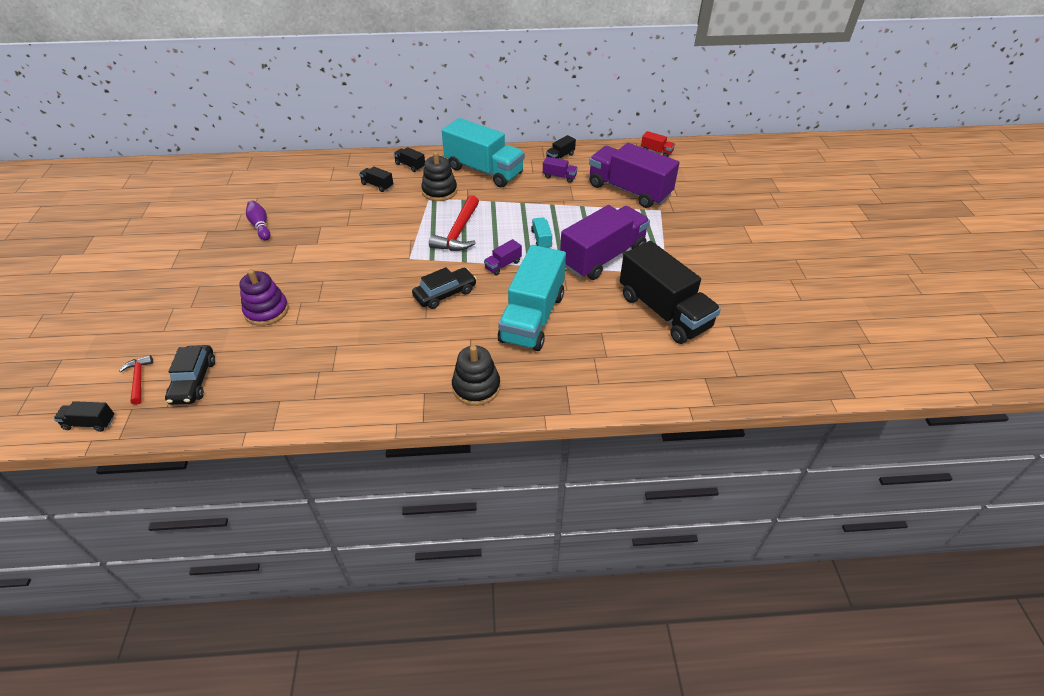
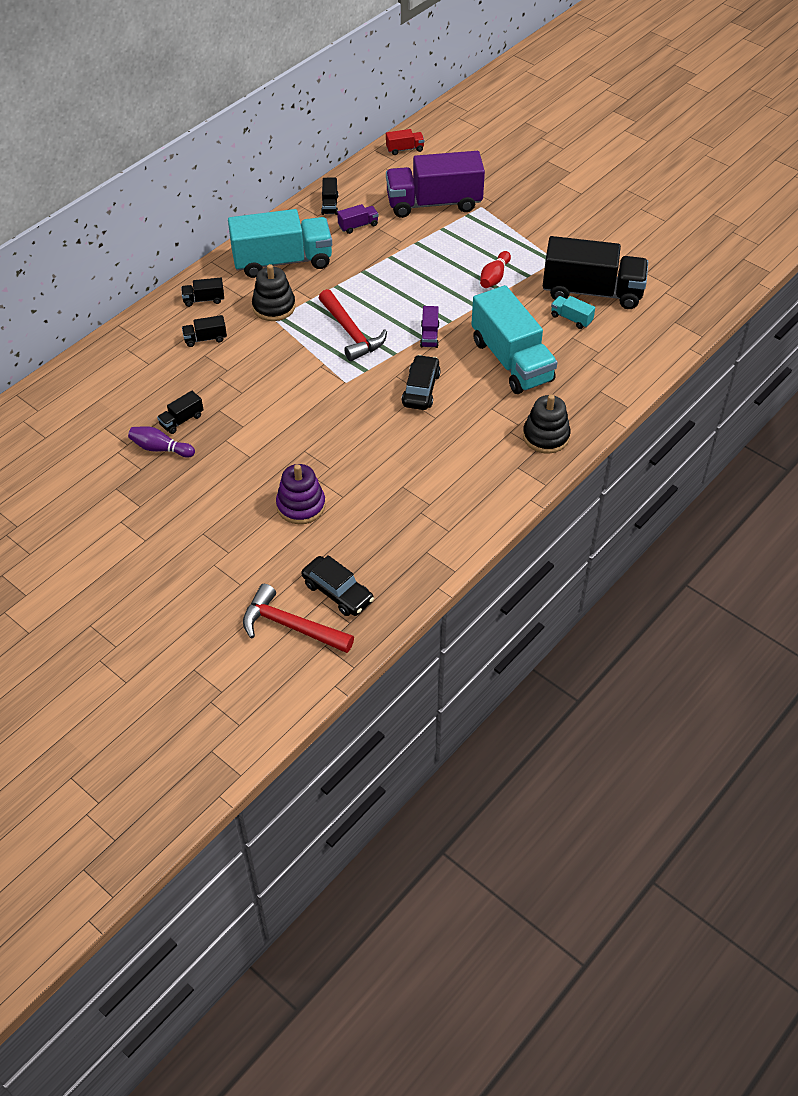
camera: 45 degrees left, 5 degrees up
(90, 423) = (311, 679): black truck -> black truck (181, 420)
(139, 379) = (291, 626): red hammer -> red hammer, size x1.77
(541, 239) = (427, 293): turquoise truck -> turquoise truck (571, 318)
(603, 257) = (494, 277): purple truck -> red bowling pin

